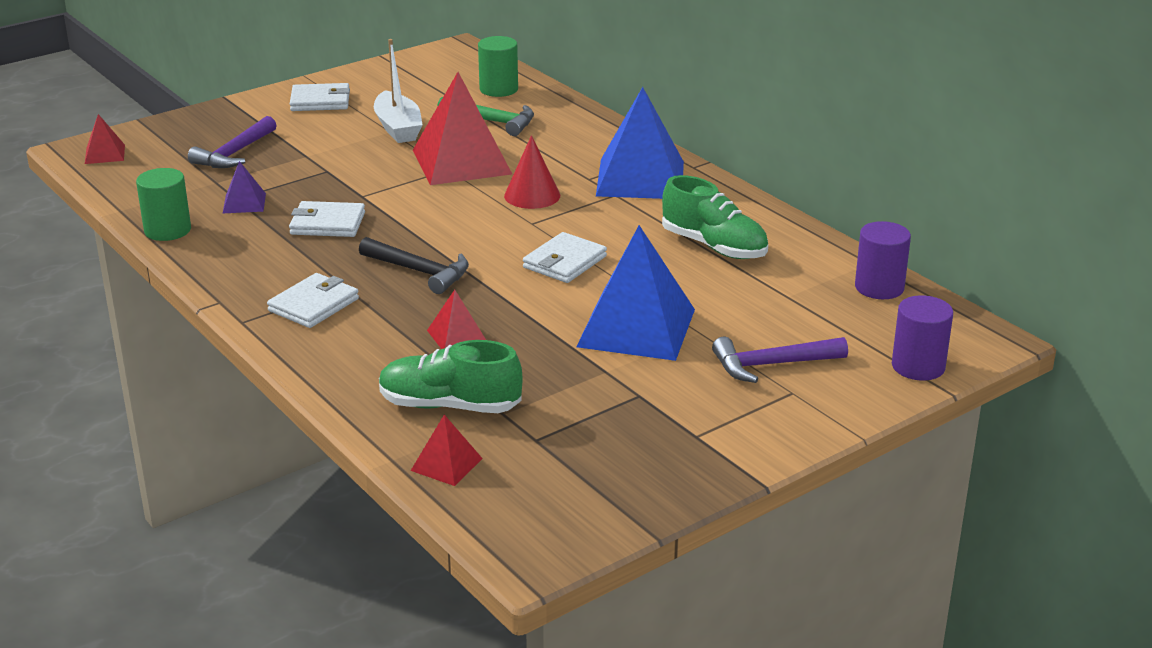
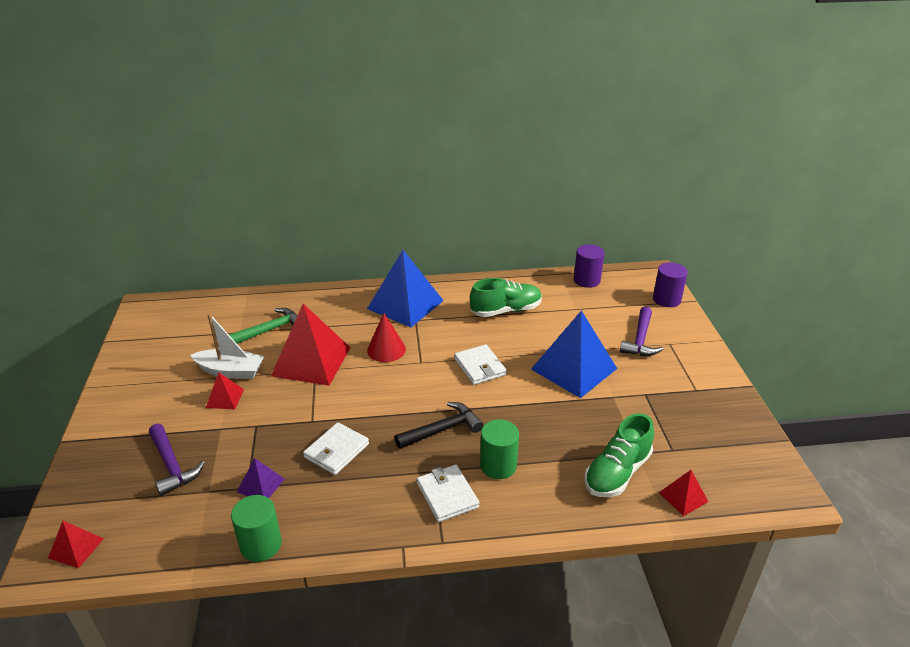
camera: 60 degrees left, 5 degrees up
(320, 101) = (141, 393): white wallet -> none
(456, 336) = (535, 441): red pyramid -> red pyramid (225, 398)
(498, 89) = (228, 311): green cylinder -> green cylinder (498, 465)

